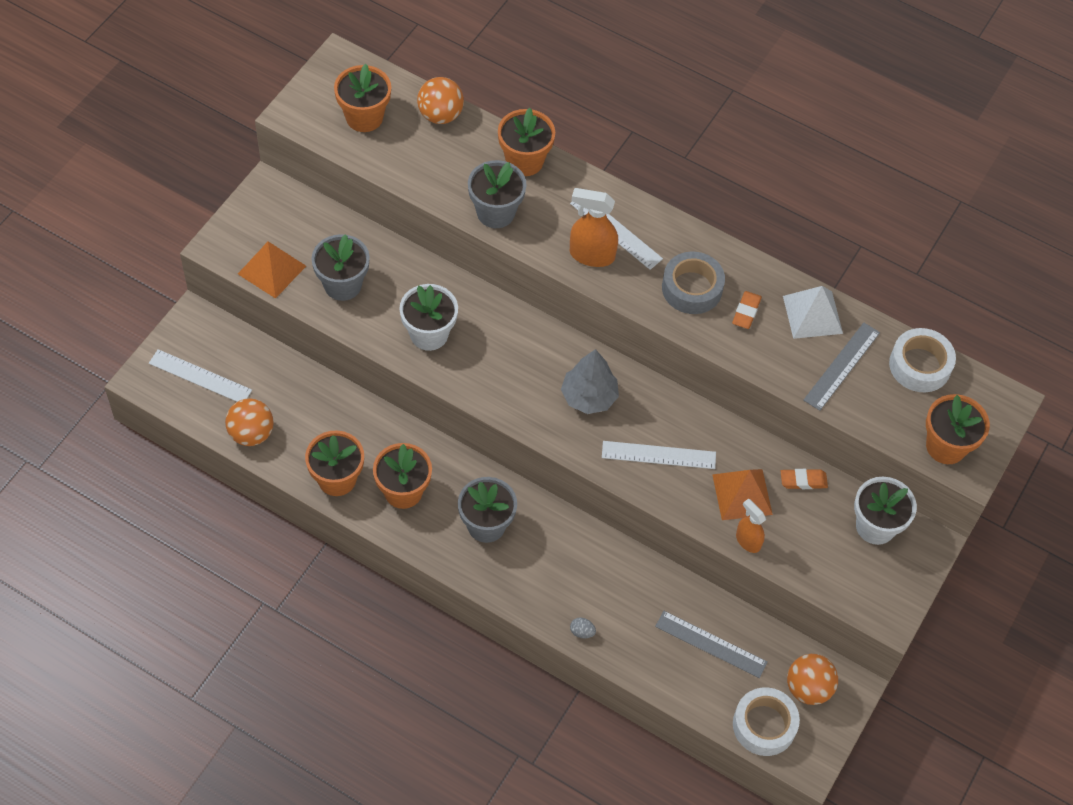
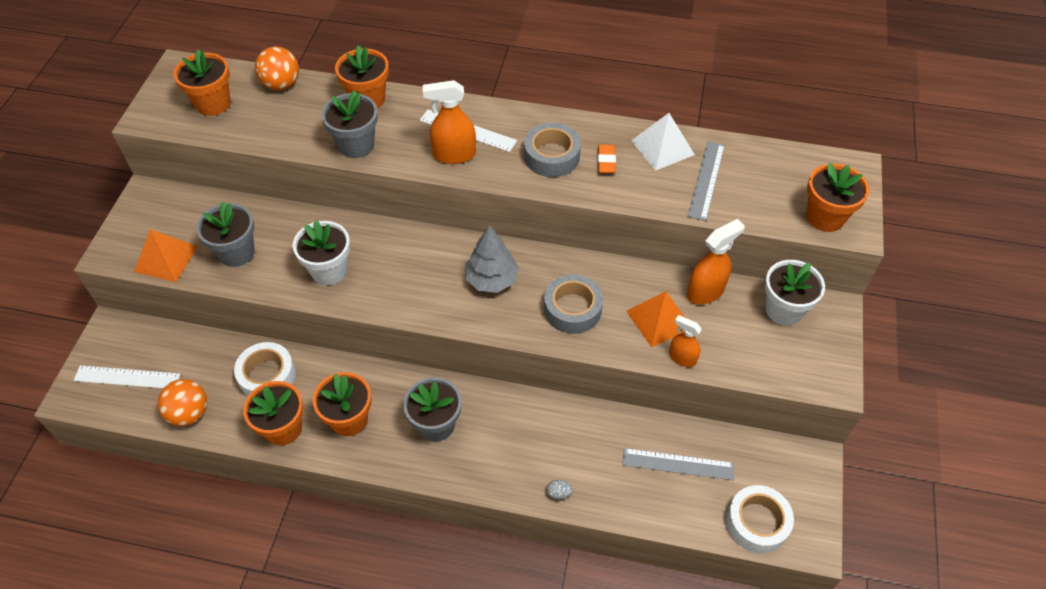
camera: 15 degrees left, 5 degrees down
(658, 455) = (572, 309): white ruler -> grey tape
(803, 481) = (705, 291): orange eraser -> orange spray bottle
(808, 688) = (779, 474): orange ball -> none
(920, 365) = (770, 160): white tape -> white tape (267, 376)

